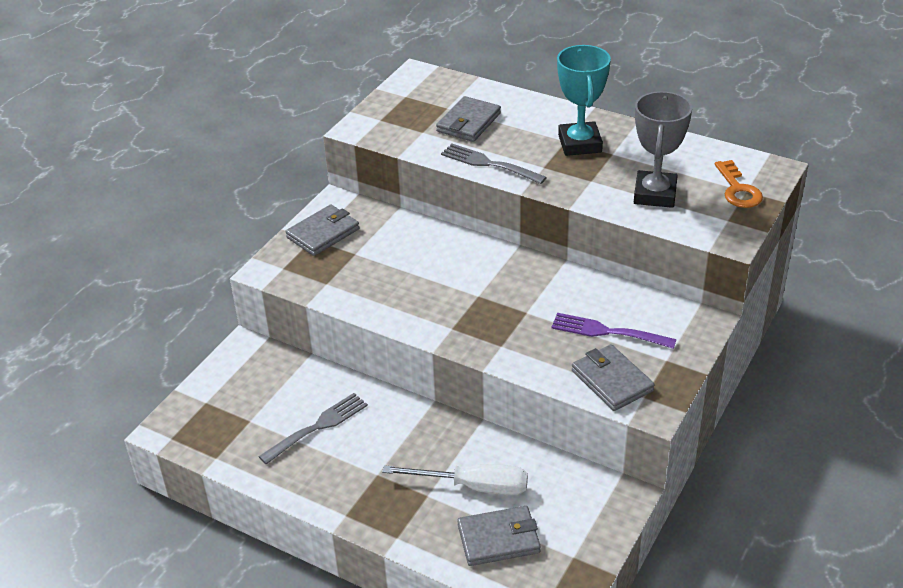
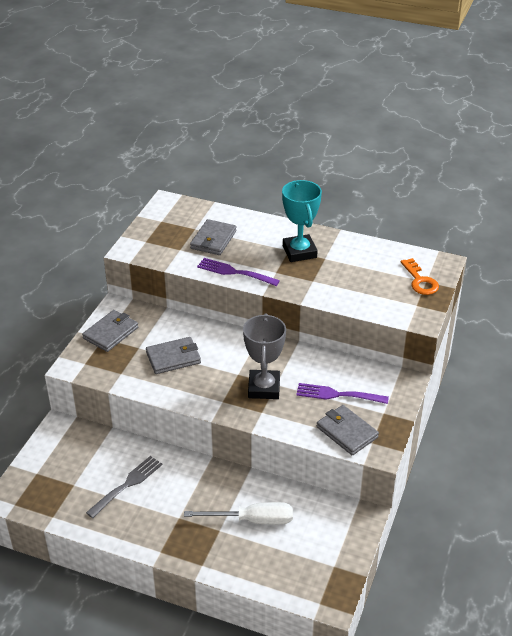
camera: 10 degrees left, 0 degrees up
(489, 164) = (235, 272): grey fork -> purple fork
(498, 539) = (277, 558): grey wallet -> grey wallet (173, 358)
(655, 194) = (361, 288): grey trophy -> grey trophy (264, 388)

